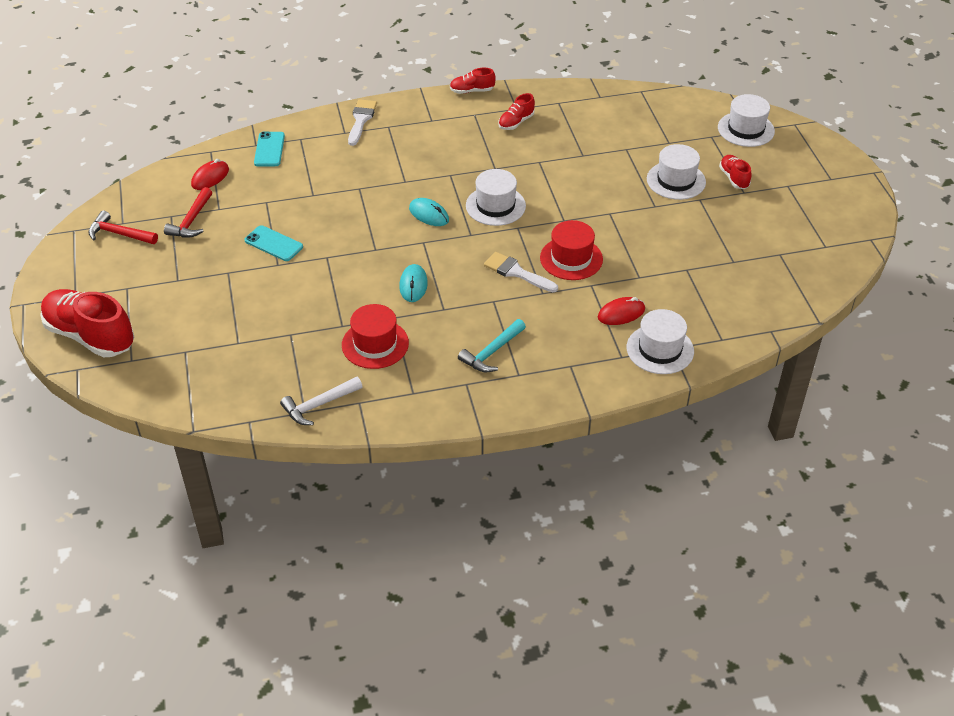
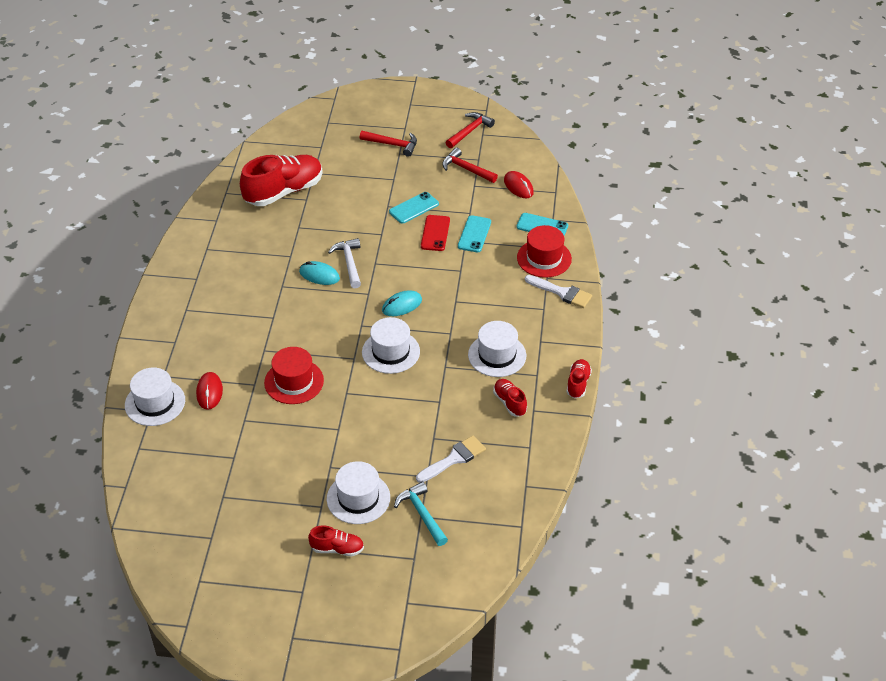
camera: 110 degrees right, 0 degrees up
(90, 336) = (364, 107): red shoe -> red shoe (284, 191)
(163, 290) = (392, 145): none -> red hammer
(299, 191) = (474, 234): none -> turquoise phone
(309, 218) = (435, 233): none -> red phone
(319, 405) = (227, 200): white hammer -> white hammer (349, 263)
(375, 344) = (268, 240): red hat -> red hat (544, 258)
(492, 352) = (218, 301): turquoise hammer -> turquoise hammer (422, 514)
(516, 272) = (297, 341): white brush -> white brush (454, 459)
(746, 129) = (411, 596): white hat -> white hat (497, 355)

